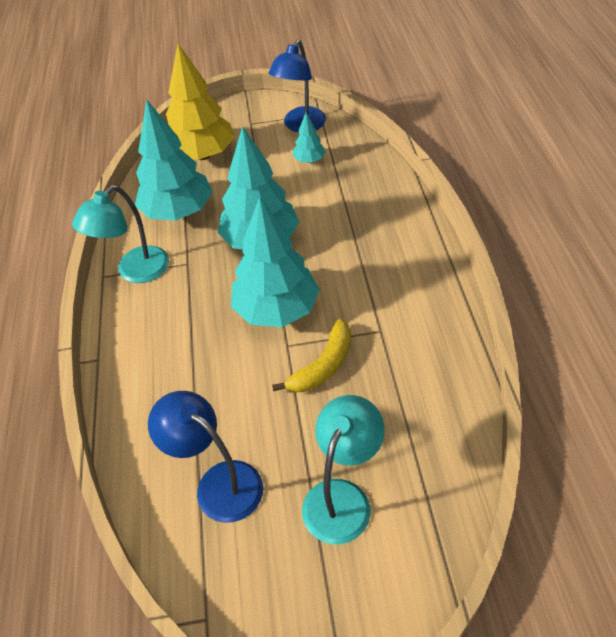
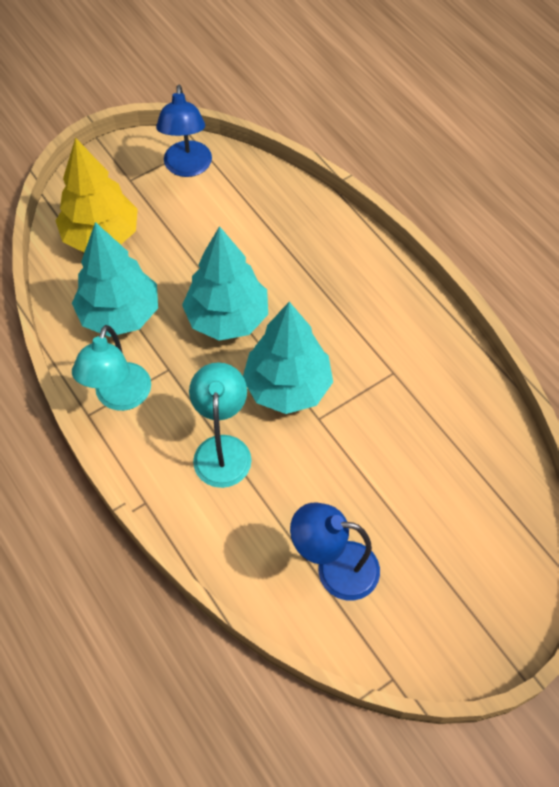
camera: 30 degrees left, 10 degrees up
(309, 160) = (221, 208): turquoise tree -> none
(323, 366) = (362, 426): yellow banana -> none
(342, 497) = (443, 535): turquoise lamp -> turquoise lamp (222, 449)

